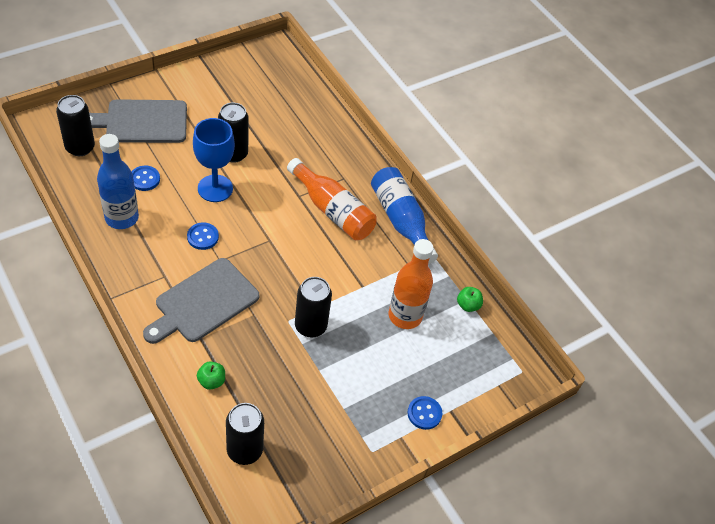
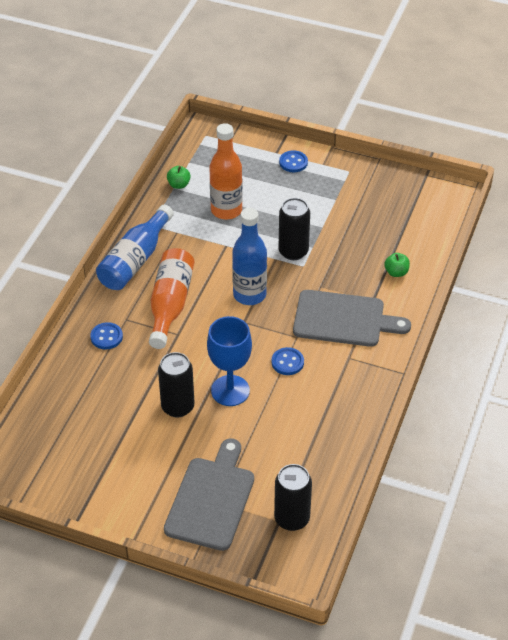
camera: 120 degrees left, 5 degrees down
(122, 218) = (329, 426): blue bottle -> blue bottle (249, 295)
(142, 122) = (211, 499): grey cutting board -> grey cutting board turned 120 degrees counterclockwise
(144, 179) = (273, 444): blue button -> blue button (106, 337)
(244, 450) = (420, 225): black can -> none

